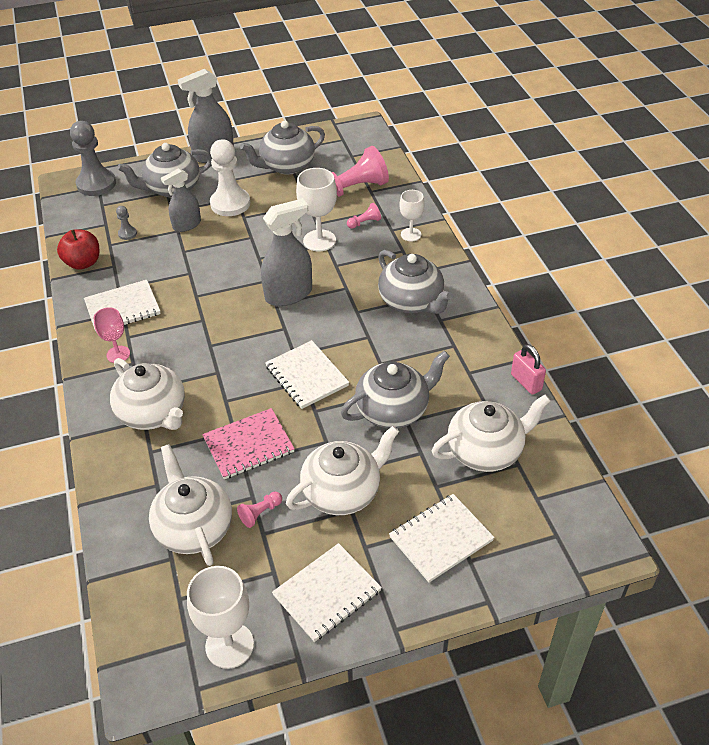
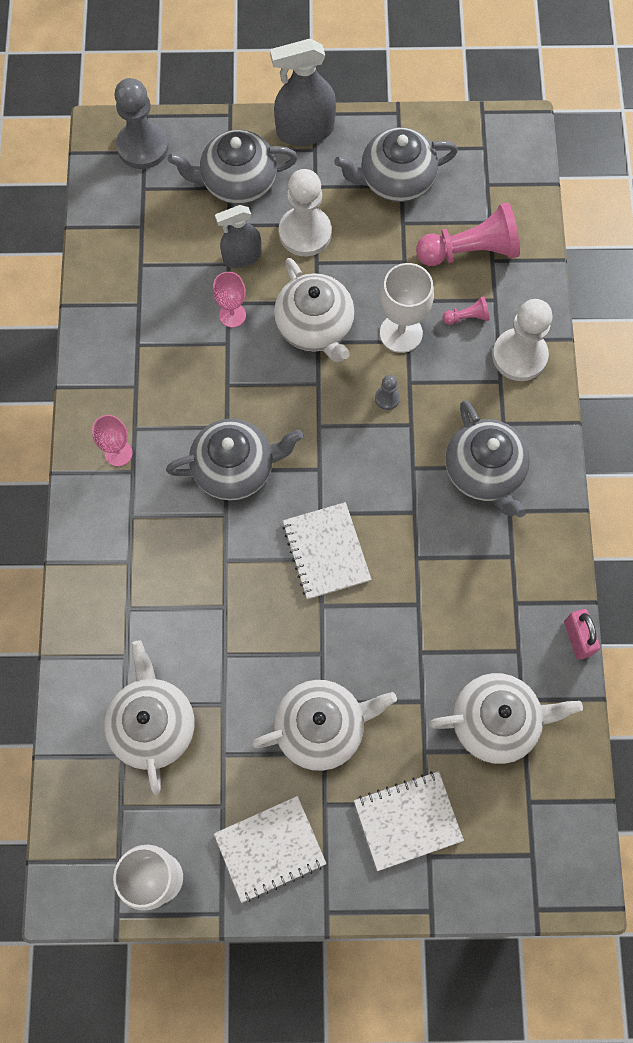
camera: 15 degrees right, 25 degrees up
(83, 263) = (103, 288): red apple -> none
(122, 308) = (136, 380): white notebook -> none
(127, 234) = (165, 251): grey pawn -> grey pawn (387, 398)
(153, 413) = (141, 555): white teapot -> white teapot (315, 327)
(189, 257) = (232, 315): none -> pink goblet
(248, 445) = (236, 632): pink notebook -> none
(260, 513) = (226, 728): pink pawn -> none
(289, 294) = (339, 415): grey spray bottle -> none
(393, 410) = (411, 632): grey teapot -> grey teapot (235, 468)
(411, 234) = (519, 356): white goblet -> white pawn

